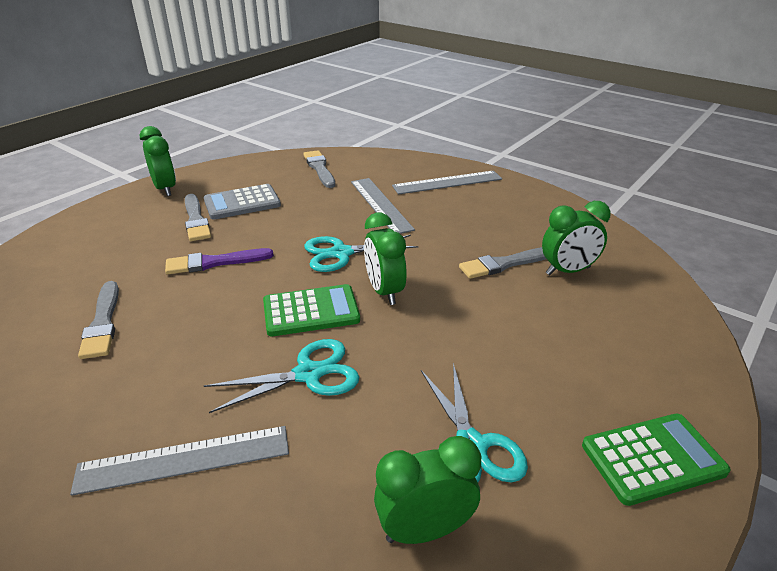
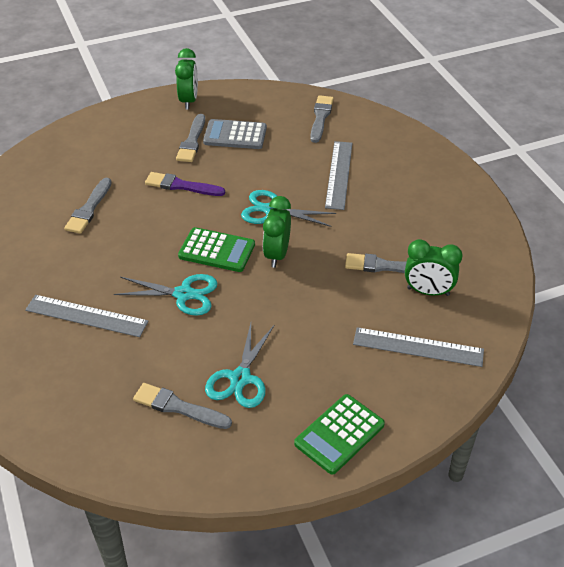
camera: 30 degrees right, 10 degrees up
(424, 530) = (178, 407): green clock -> grey brush
(447, 182) = (415, 170): grey ruler -> grey ruler (418, 347)
(652, 458) = (339, 434): green calculator -> green calculator turned 120 degrees clockwise

